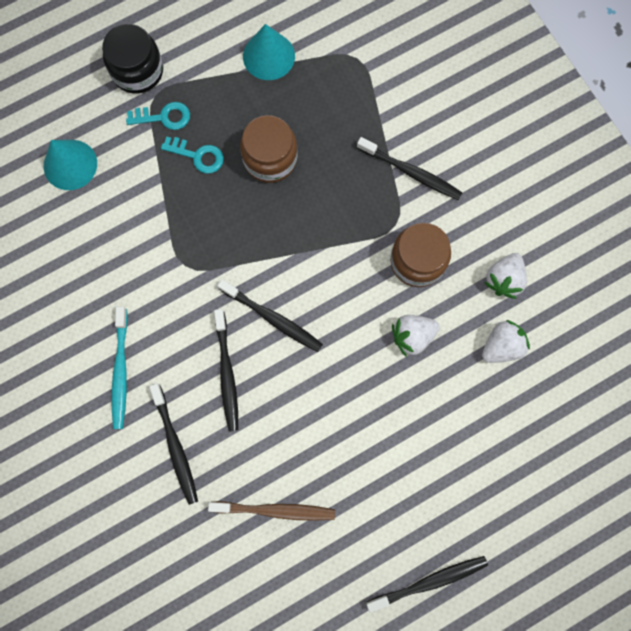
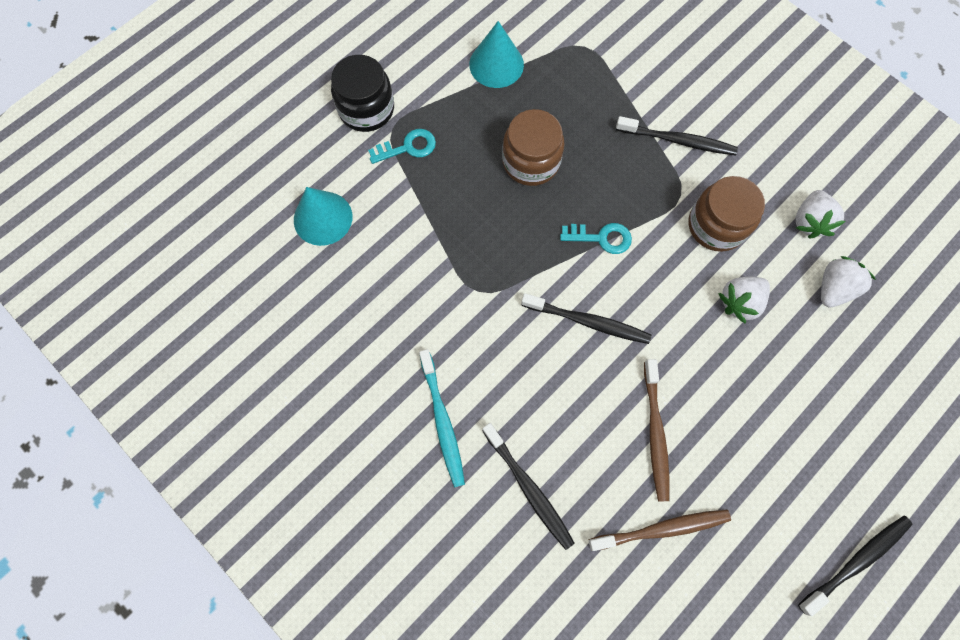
camera: 15 degrees left, 5 degrees down
(197, 156) = (455, 177): turquoise key -> turquoise key (601, 238)
(227, 373) = (559, 393): black toothbrush -> none
(297, 430) = (655, 433): none -> brown toothbrush

